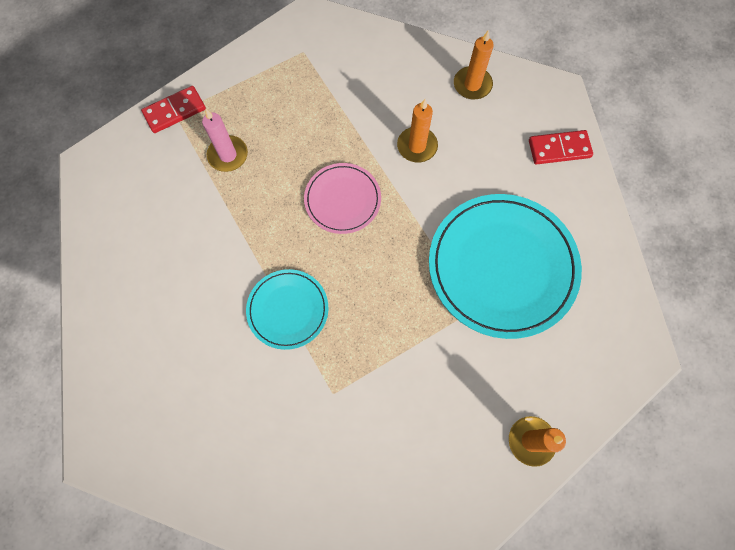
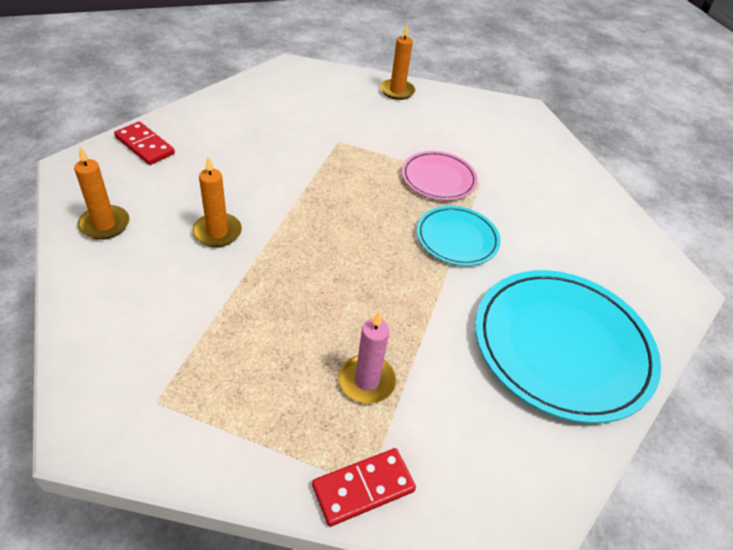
camera: 135 degrees left, 25 degrees down
(175, 111) = (363, 488): red domino -> red domino turned 45 degrees counterclockwise
(342, 200) = (325, 256): pink plate -> pink plate (438, 178)
(502, 266) = (290, 140): turquoise plate -> turquoise plate (562, 346)

